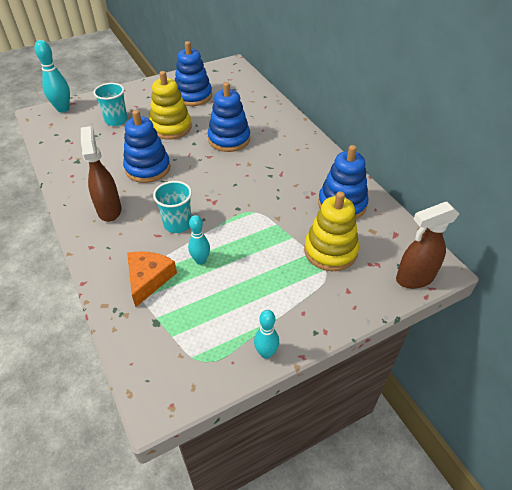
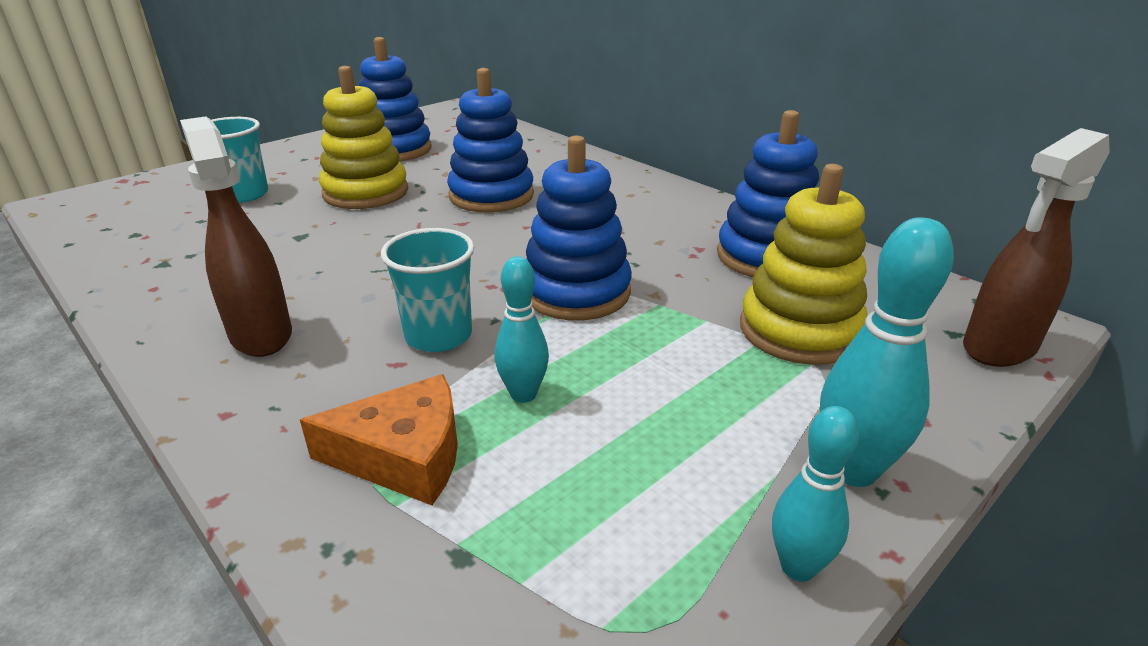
camera: 15 degrees left, 15 degrees down
(63, 109) = (119, 191): turquoise bowling pin -> turquoise bowling pin (853, 470)
(148, 168) = (335, 255): blue stacking toy -> blue stacking toy (576, 292)
(148, 279) = (404, 455): orange cheese -> orange cheese turned 90 degrees clockwise

